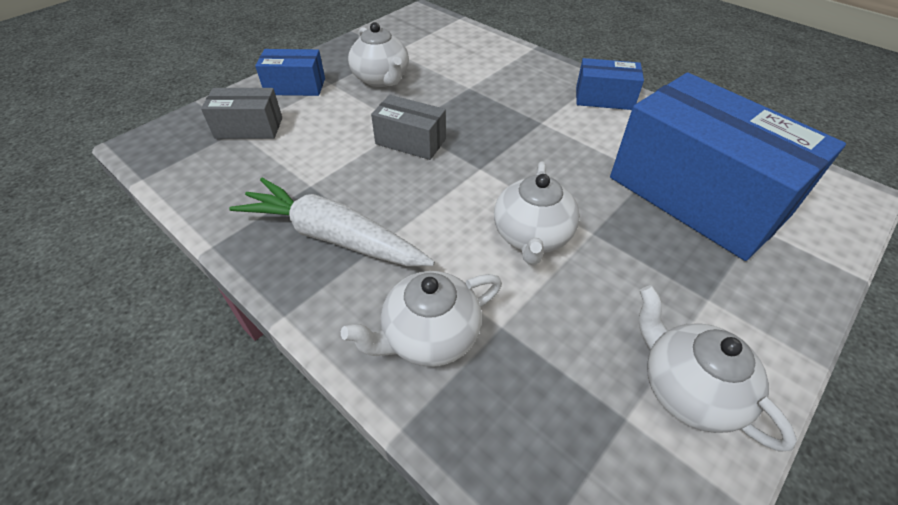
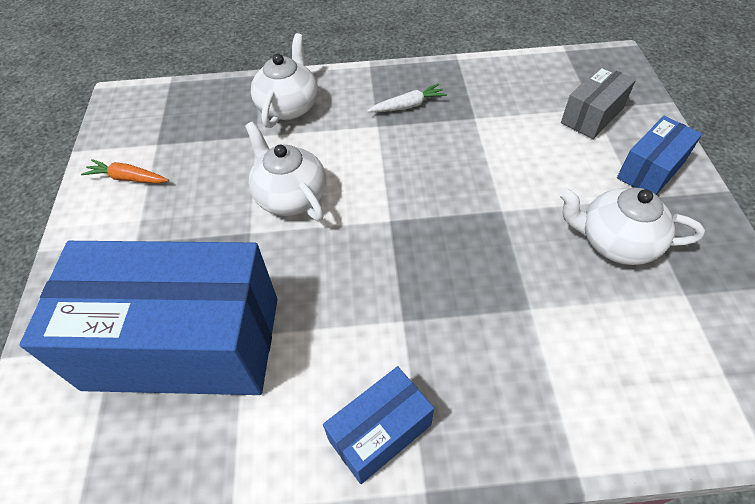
camera: 135 degrees right, 5 degrees up
(333, 237) = (408, 106): white carrot -> white carrot, size x0.48
(410, 141) = (474, 199): grey box -> none
(688, 389) = (128, 178): white teapot -> orange carrot

